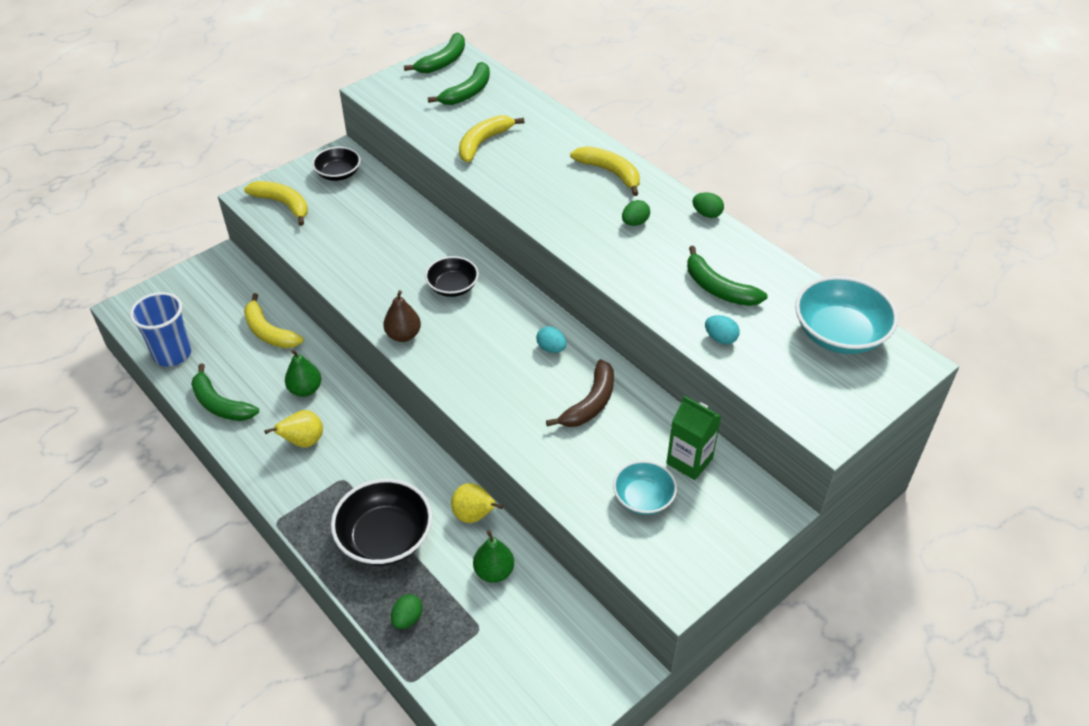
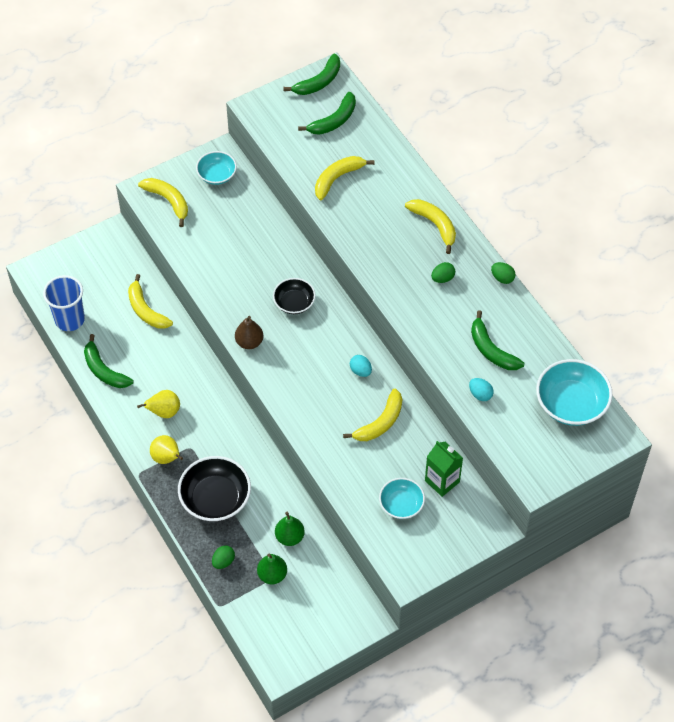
camera: 10 degrees right, 10 degrees up
(305, 389) = (170, 367): green pear -> green pear (272, 575)
(338, 174) = (217, 175): black bowl -> turquoise bowl
(474, 516) = (283, 492): yellow pear -> yellow pear (167, 458)
(590, 403) = (380, 422): brown banana -> yellow banana

